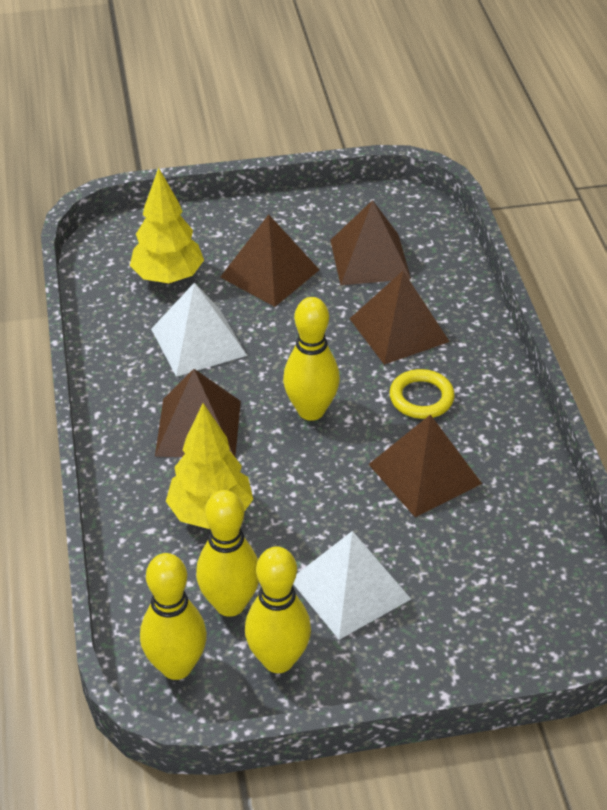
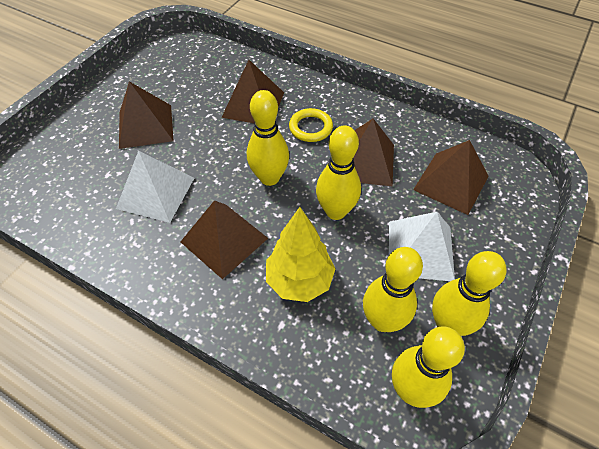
camera: 50 degrees left, 10 degrees up
(168, 277) = (86, 172): yellow tree -> none
(326, 490) = (336, 211): none -> yellow bowling pin
(370, 259) = (190, 82): brown pyramid -> brown pyramid (451, 182)

